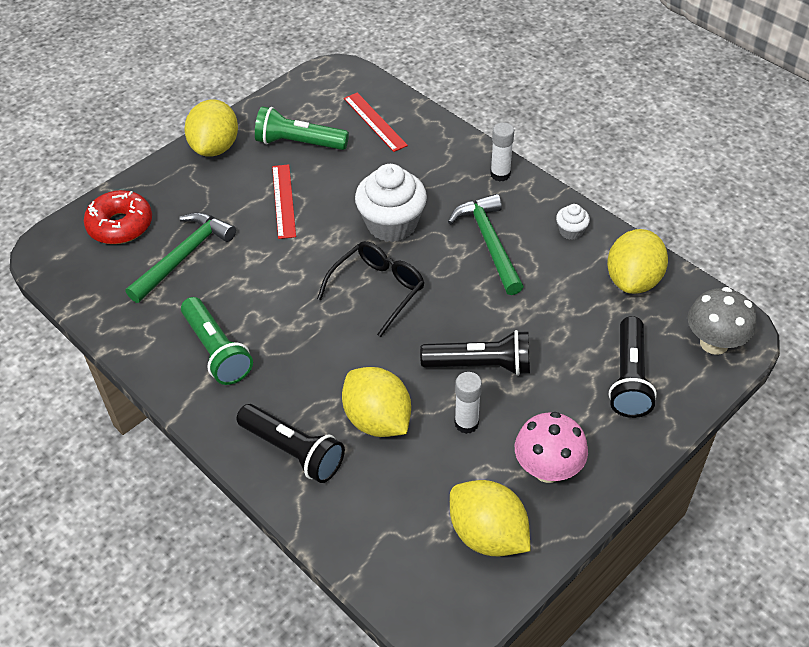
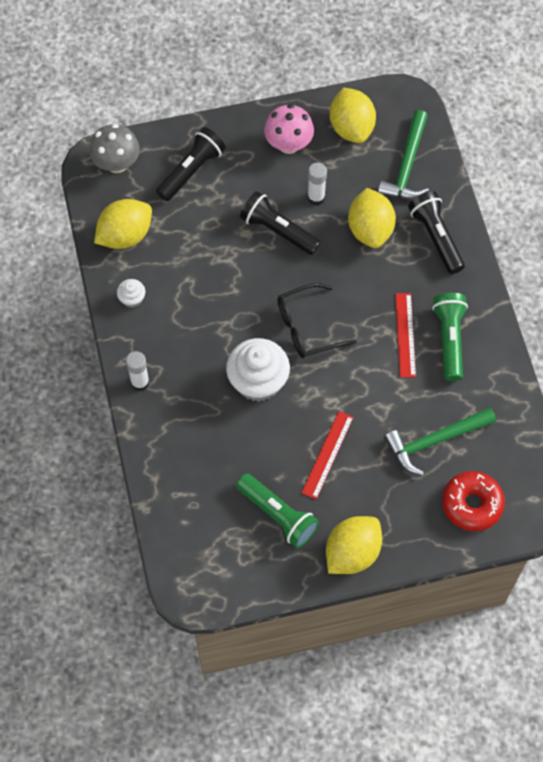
camera: 150 degrees left, 15 degrees up
(375, 121) = (198, 502): red ruler -> red ruler (405, 335)
(489, 242) = (198, 322): green hammer -> green hammer (406, 166)

